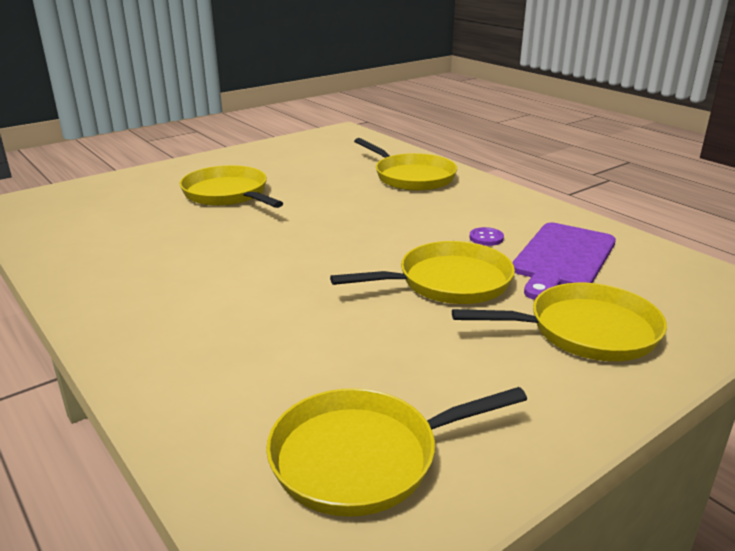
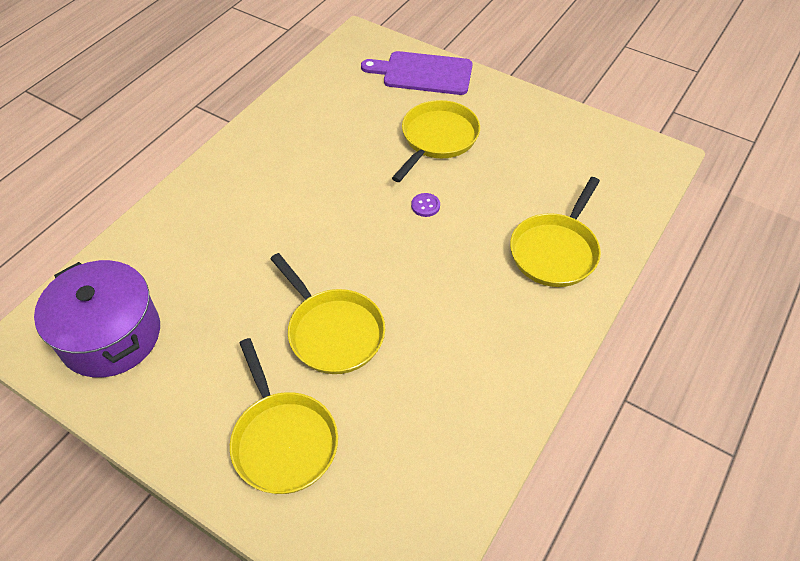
camera: 70 degrees right, 25 degrees up
(363, 457) = (111, 335): yellow pan -> purple pot
(486, 238) = (431, 343): purple button -> purple button (425, 206)
(562, 258) = (412, 411): purple cutting board -> purple cutting board (423, 73)

